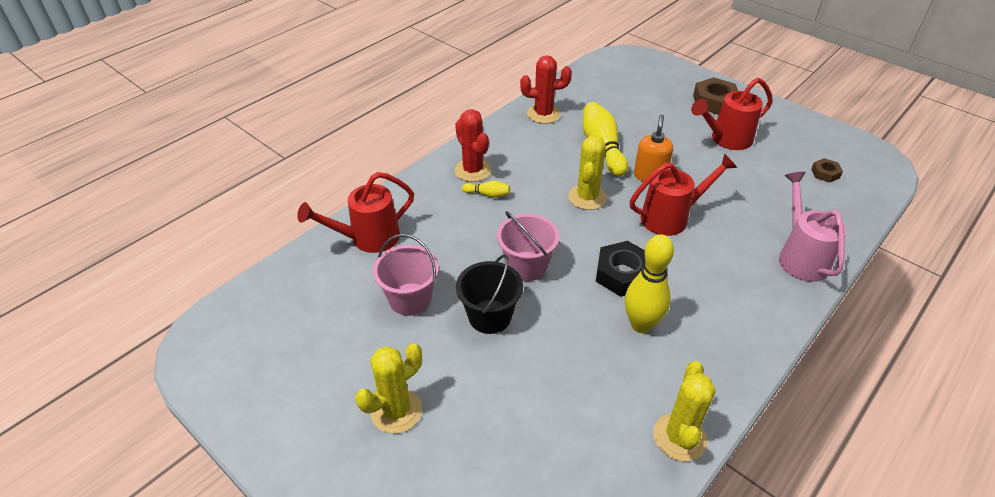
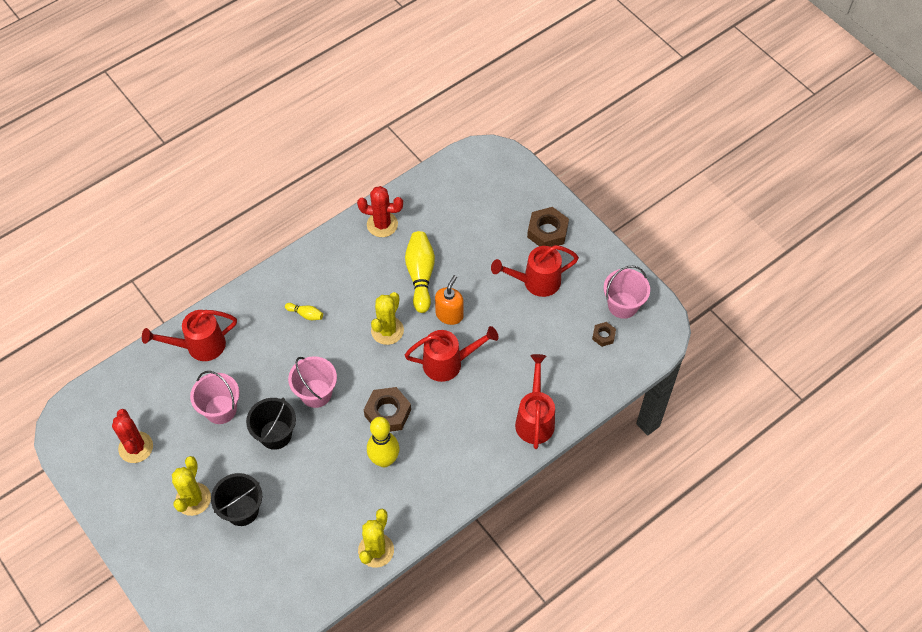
camera: 10 degrees right, 15 degrees up
(396, 411) = (193, 499): yellow cactus -> yellow cactus turned 45 degrees counterclockwise
(470, 414) = (242, 510): none -> black bucket
(473, 170) = (300, 285): red cactus -> red cactus (136, 447)
(623, 274) = (388, 413): black nut -> brown nut
(800, 256) = (535, 419): pink watering can -> red watering can
(827, 147) = (623, 305): none -> pink bucket

